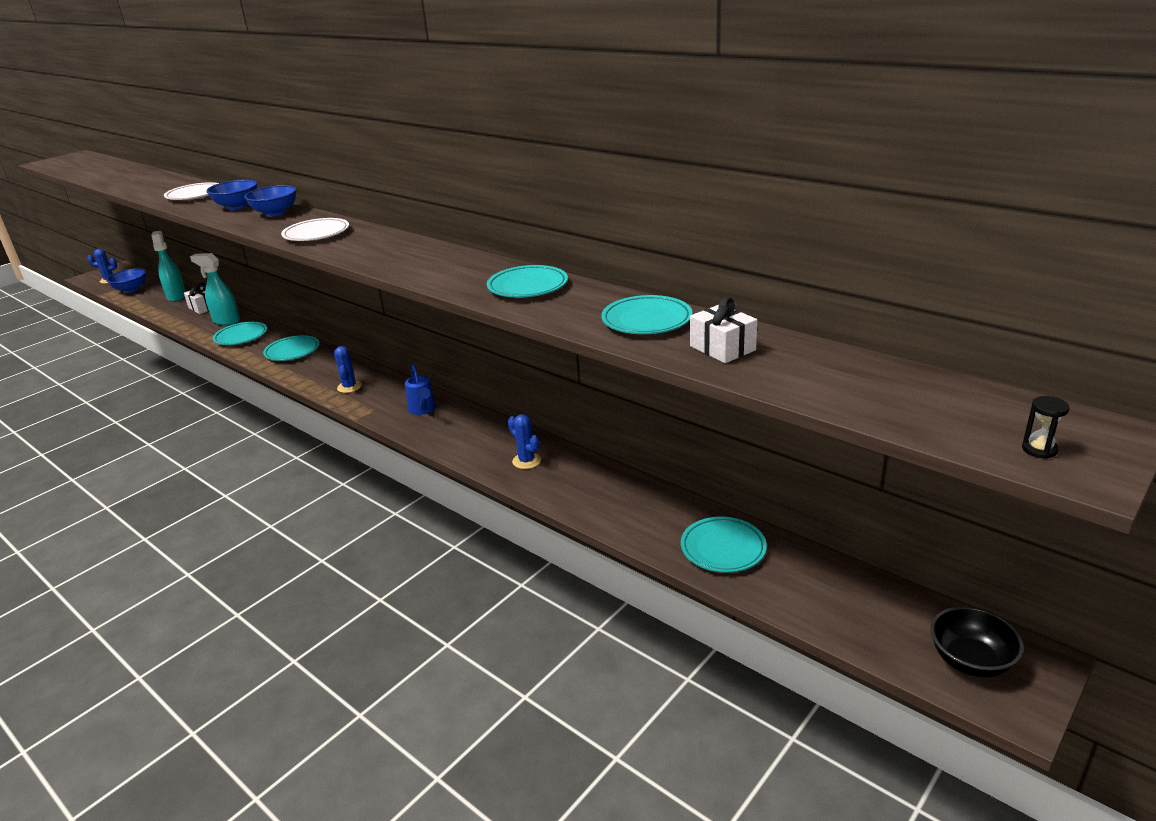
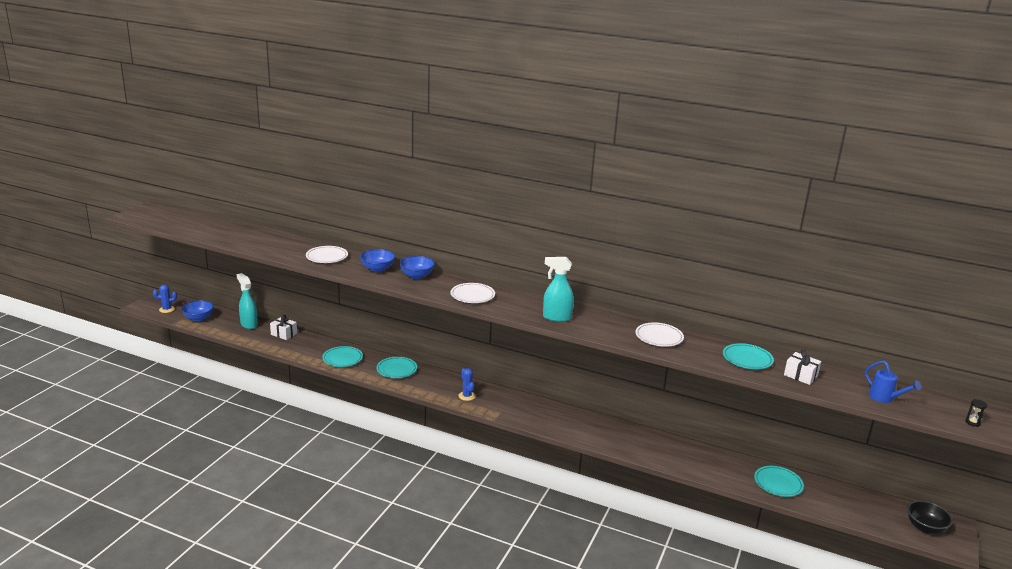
camera: 20 degrees left, 5 degrees down
(226, 321) = (316, 346): turquoise spray bottle -> turquoise spray bottle (556, 317)
(423, 410) = (534, 410): blue watering can -> blue watering can (884, 398)
(526, 461) = (630, 441): blue cactus -> none
(527, 286) = (659, 337): turquoise plate -> white plate

